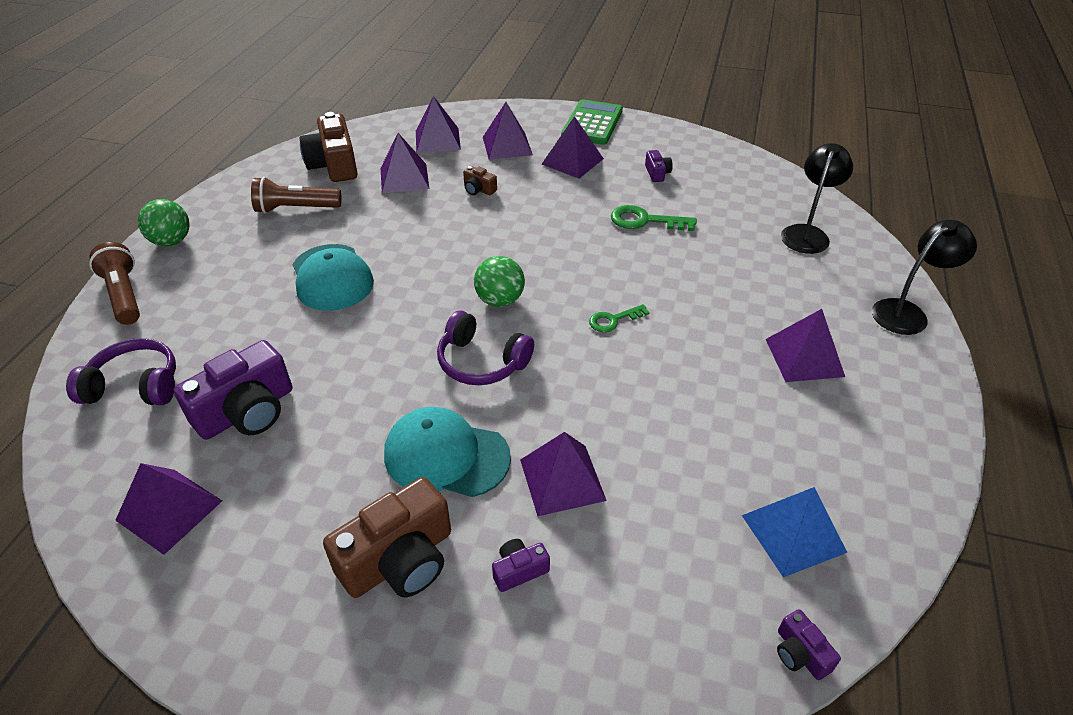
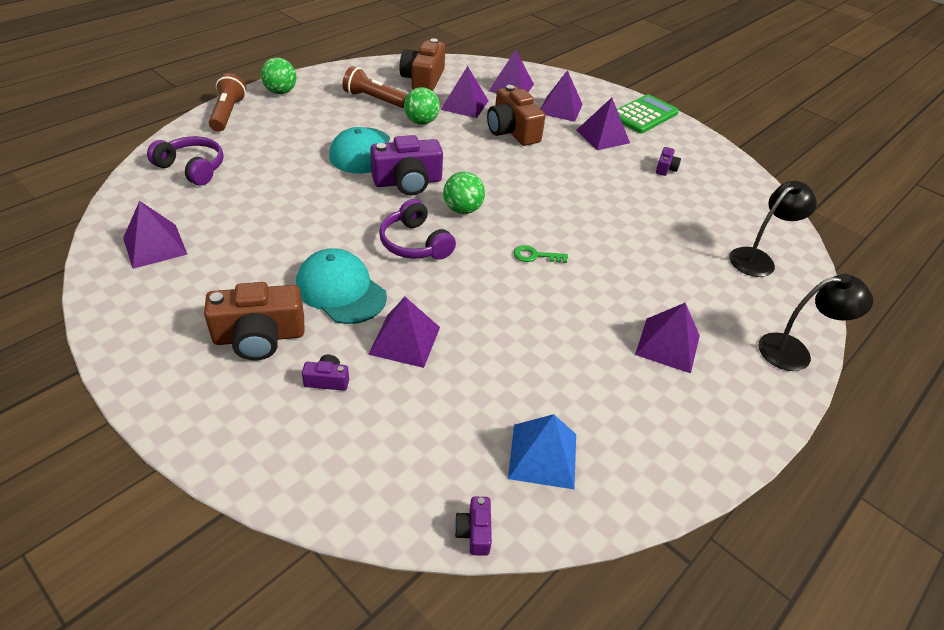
camera: 25 degrees right, 0 degrees up
(247, 411) = (242, 210): purple camera -> purple camera (408, 182)
(372, 216) = (421, 122): none -> green ball
(478, 189) = (512, 131): brown camera -> brown camera, size x2.16
(645, 221) = (624, 198): green key -> none

